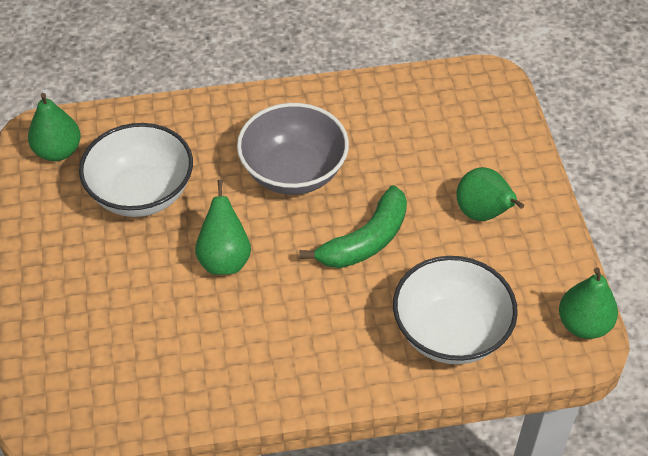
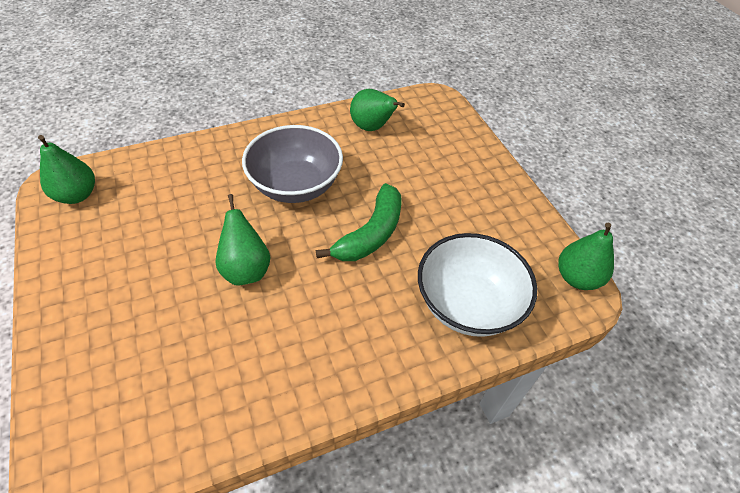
camera: 15 degrees left, 0 degrees up
(141, 193) = (160, 221): white bowl -> none
(483, 214) = (463, 198): green pear -> green pear (372, 127)

